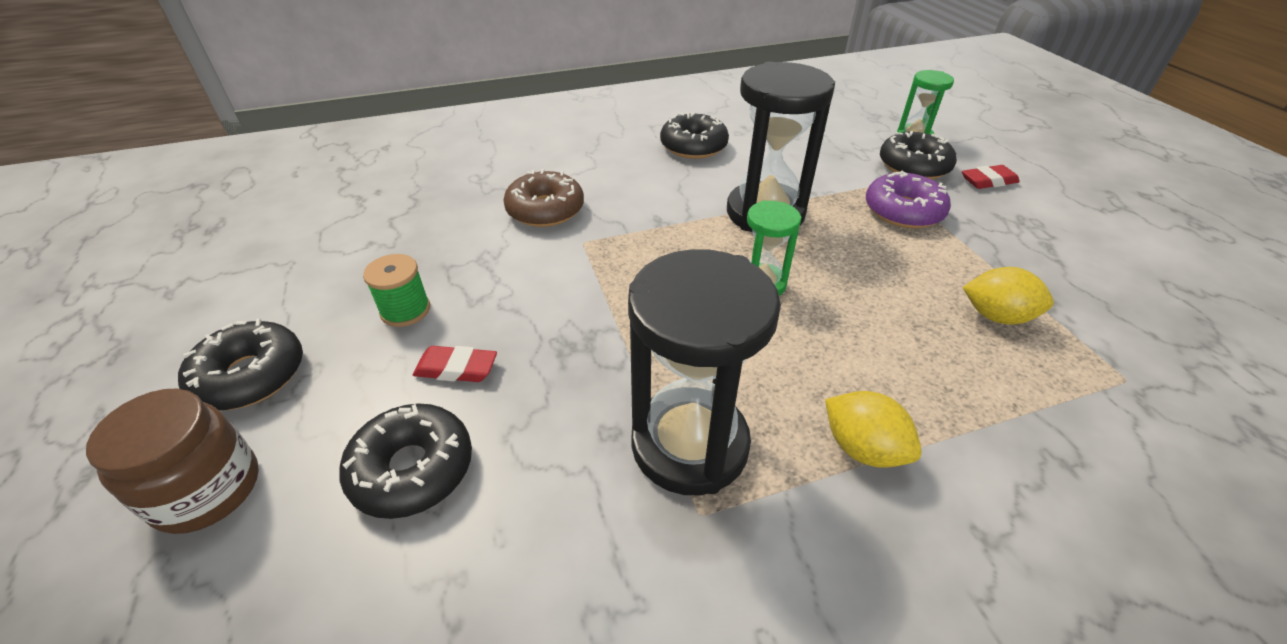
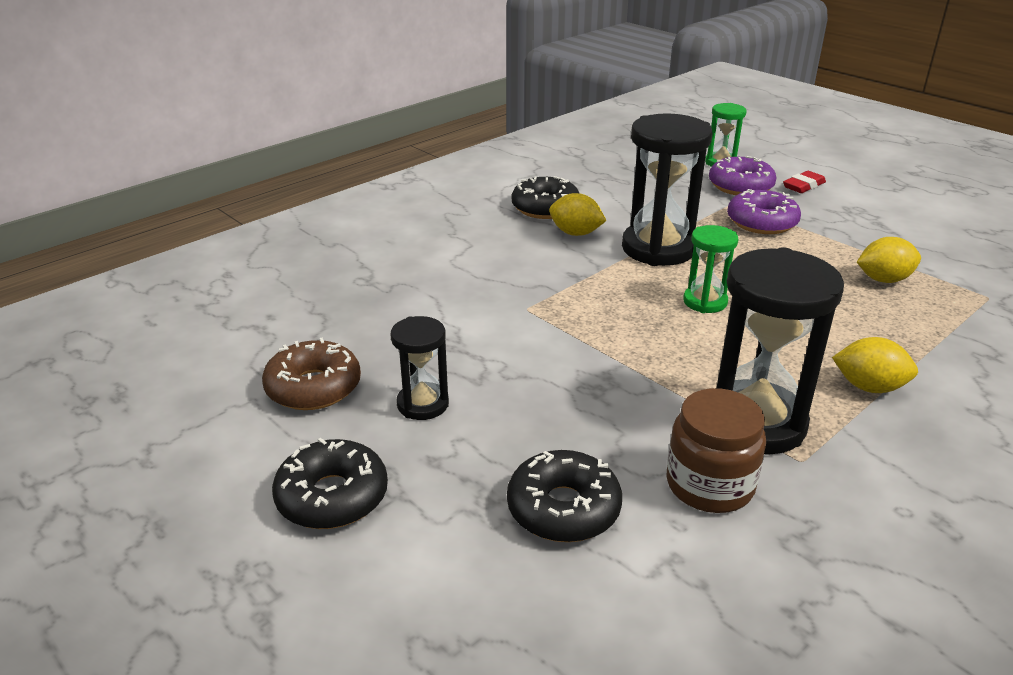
camera: 25 degrees left, 10 degrees down
(207, 490) = (400, 584): brown jar -> brown jar (709, 485)
(405, 310) = (423, 404): green spool -> black hourglass
(456, 368) = (520, 431): red eraser -> none
(545, 210) = (464, 291): brown donut -> brown donut (313, 387)
(698, 178) = (575, 233): none -> yellow lemon
(913, 166) = (740, 186): black donut -> purple donut

